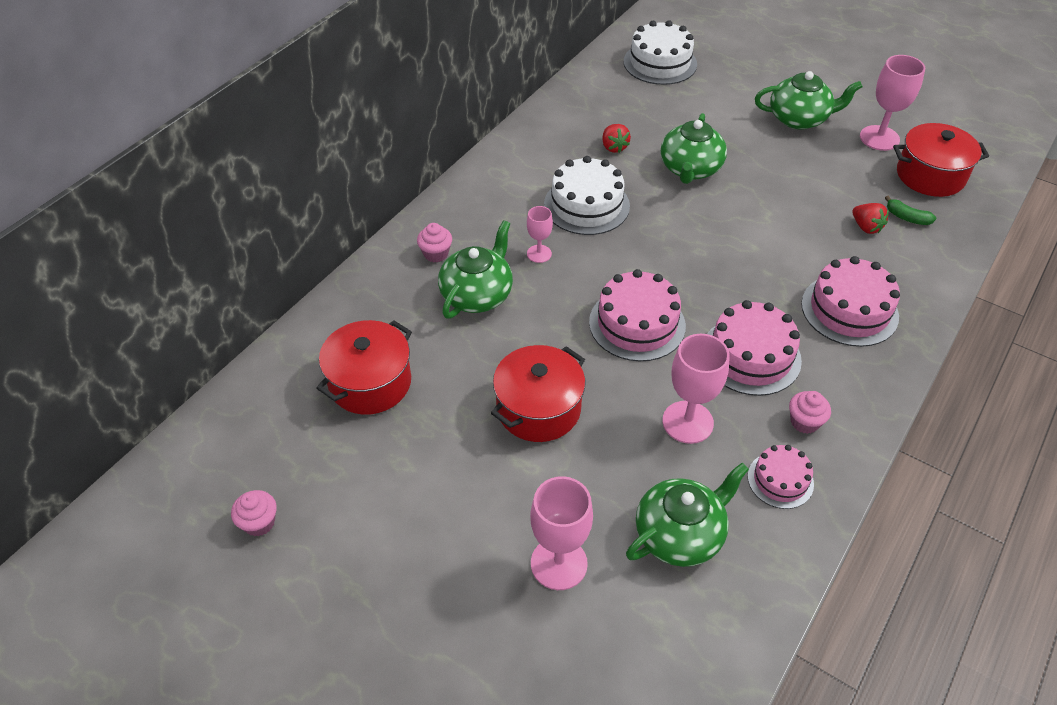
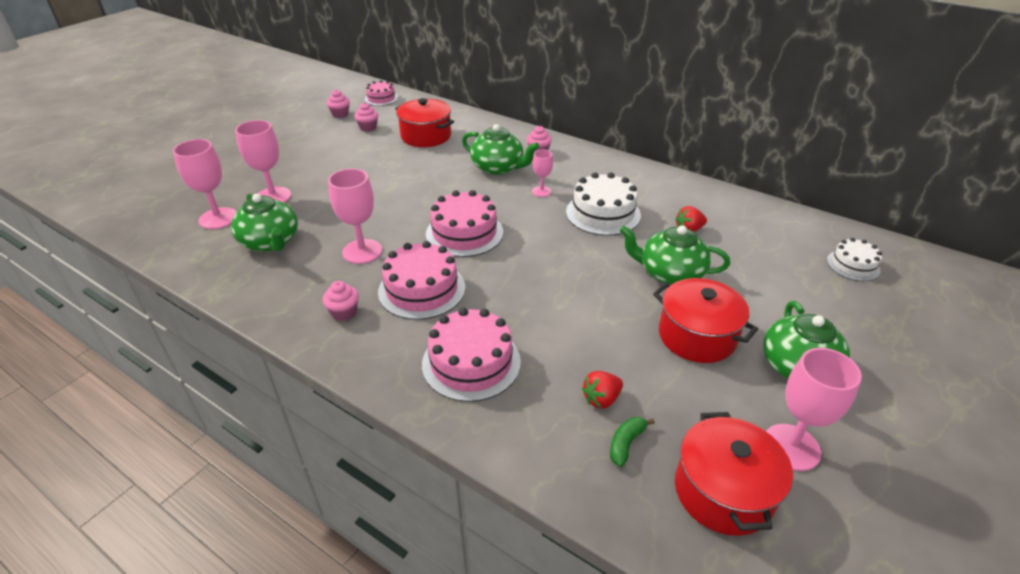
camera: 90 degrees right, 10 degrees down
(326, 468) = (368, 128): none -> pink cupcake
(538, 409) = (391, 190): red pot -> red pot (696, 336)
(626, 628) = (218, 218): none -> pink goblet
(660, 63) = (853, 265): white cake -> white cake, size x0.59
(780, 480) = (294, 292): pink cake -> pink cake (381, 98)

